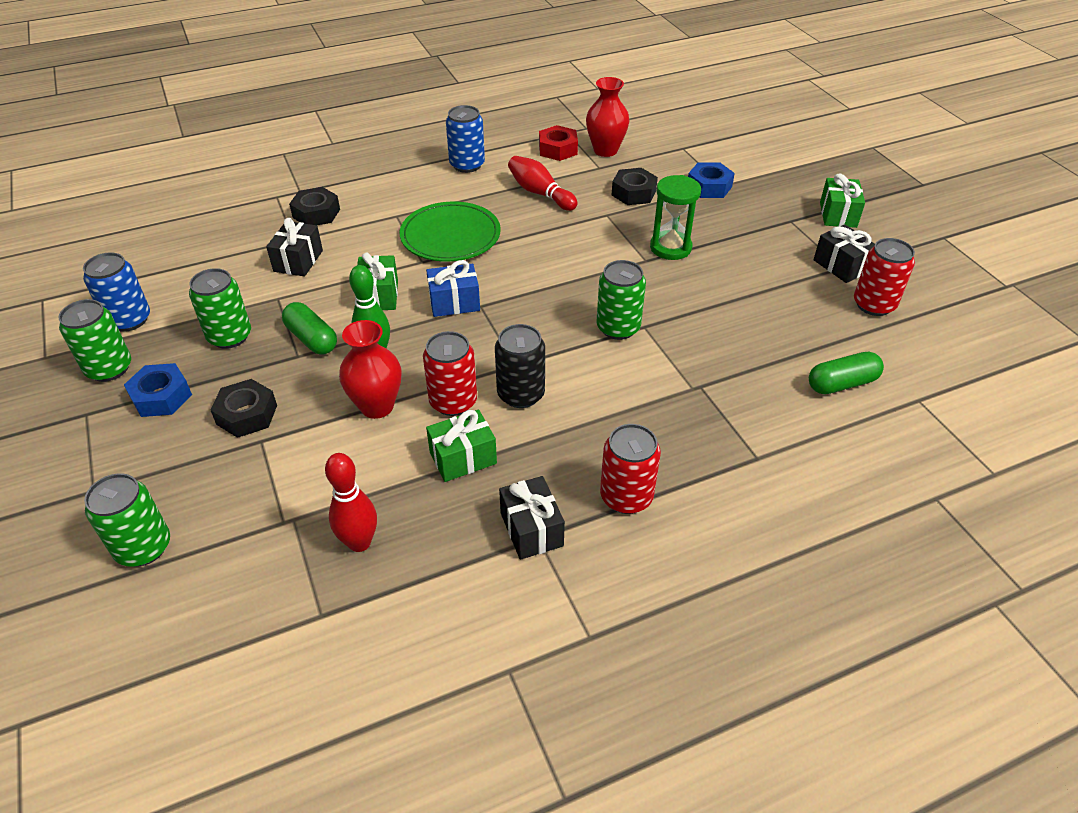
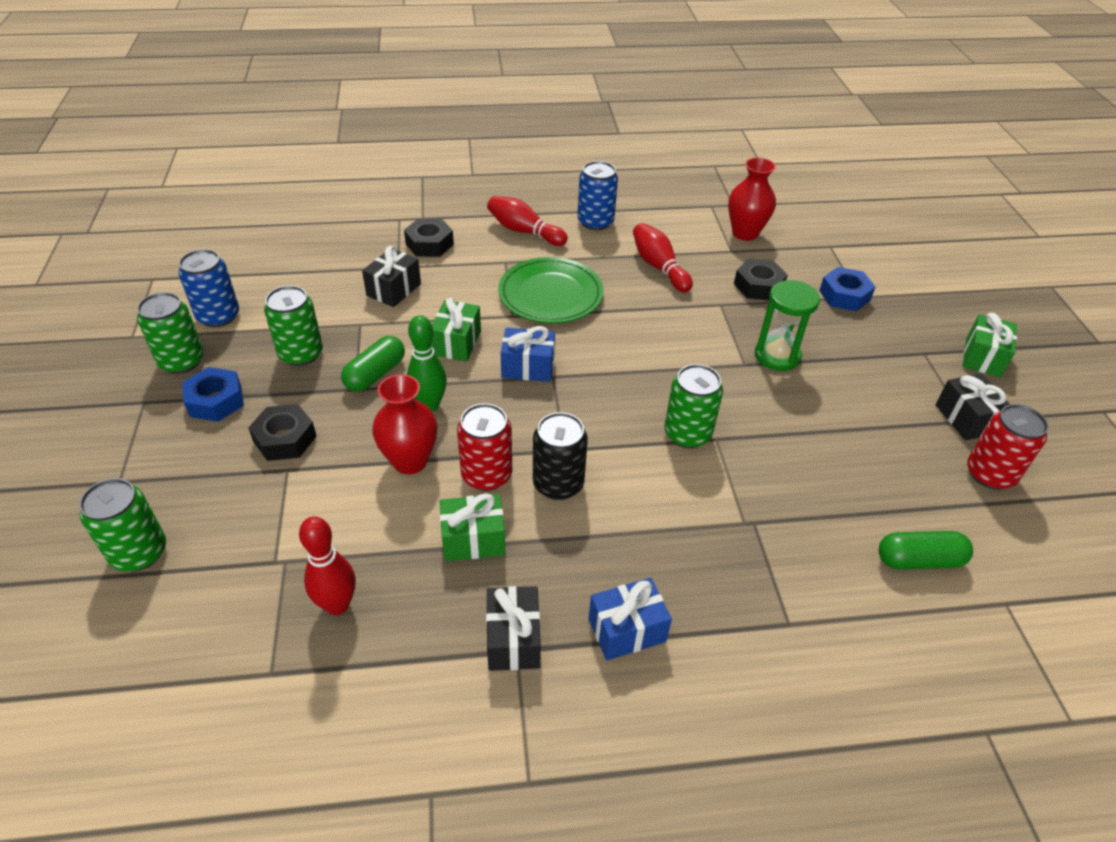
camera: 15 degrees right, 0 degrees up
(311, 339) = (375, 374): green capsule -> green capsule turned 60 degrees clockwise
(403, 185) = (524, 231): none -> red bowling pin
(557, 149) = (694, 223): red nut -> none
(626, 497) = (627, 630): red can -> blue gift

